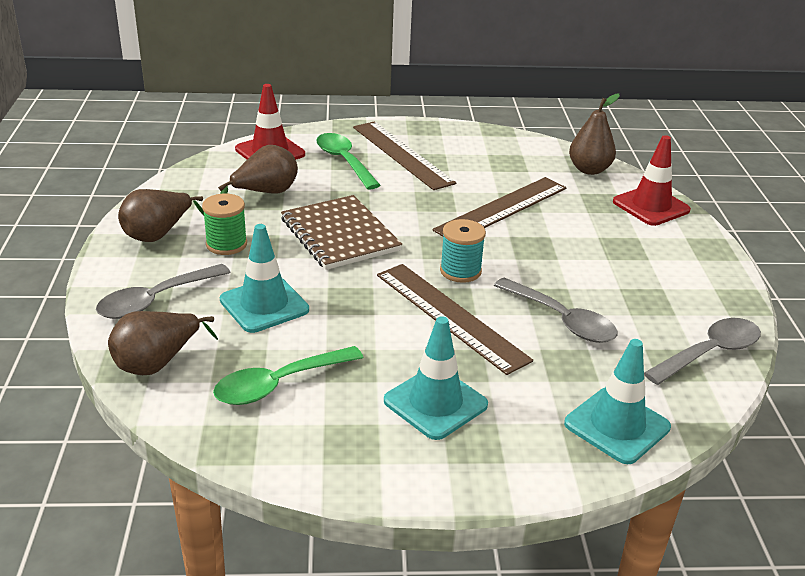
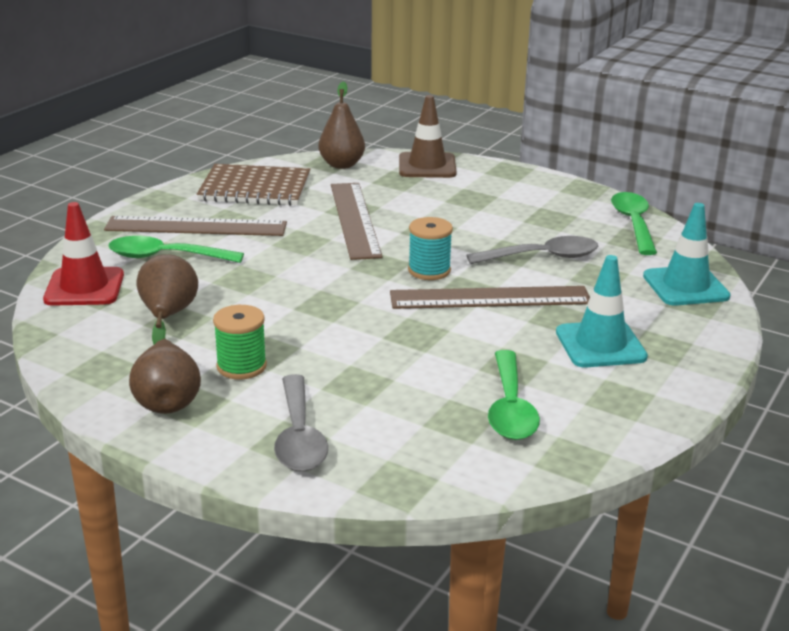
camera: 55 degrees left, 5 degrees down
(157, 363) = (413, 464): brown pear -> none
(264, 305) = (377, 378): turquoise traffic cone -> none
(340, 235) = (301, 303): brown notebook -> brown notebook (255, 188)
(651, 206) = (427, 166): red traffic cone -> brown traffic cone
(709, 353) = (633, 223): grey spoon -> green spoon

